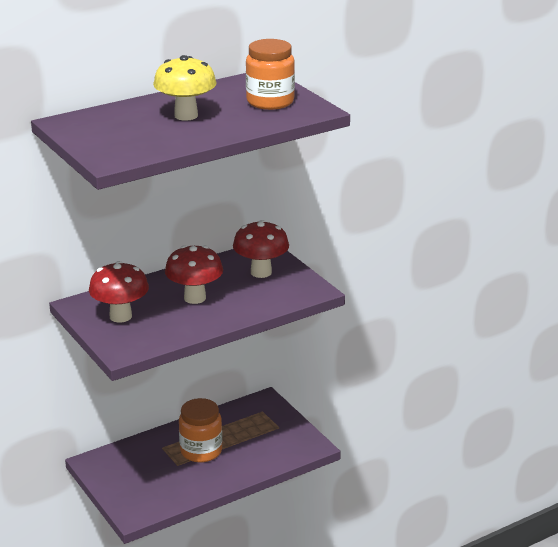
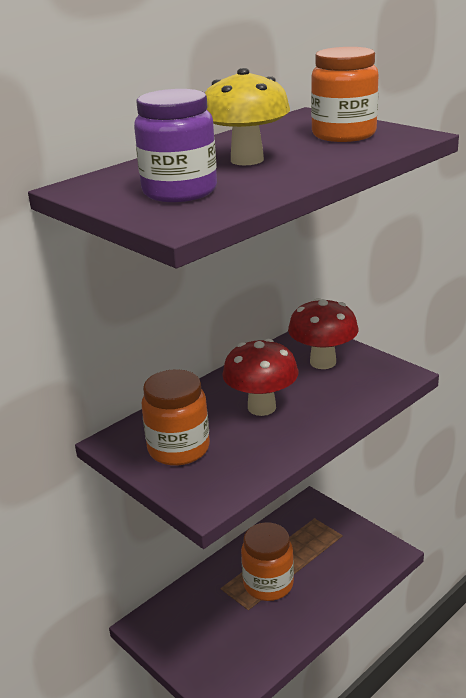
camera: 10 degrees left, 0 degrees up
(120, 316) = (178, 449): red mushroom -> orange jar
(124, 136) = (179, 191): none -> purple jar

